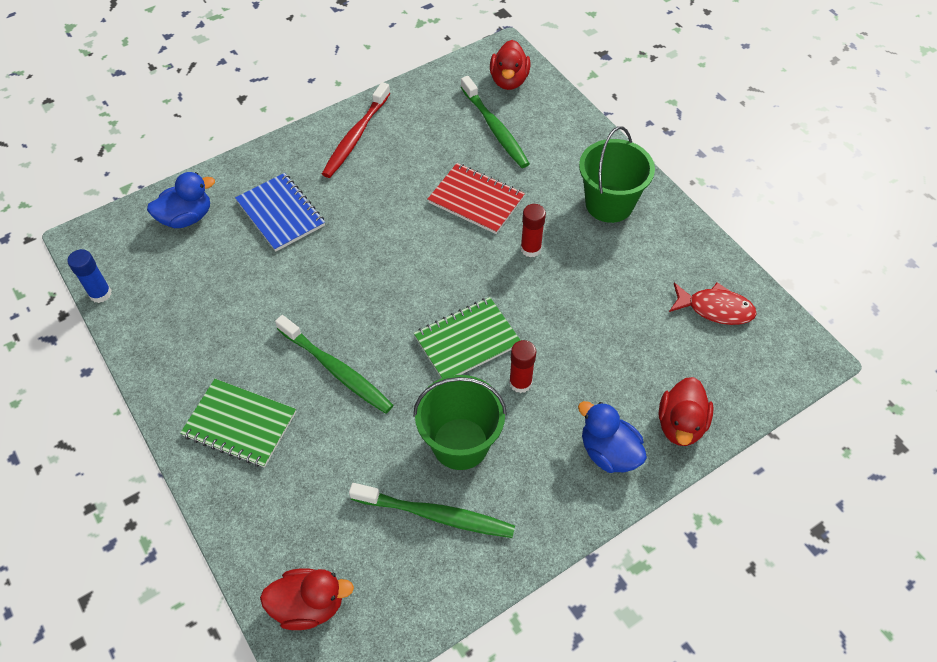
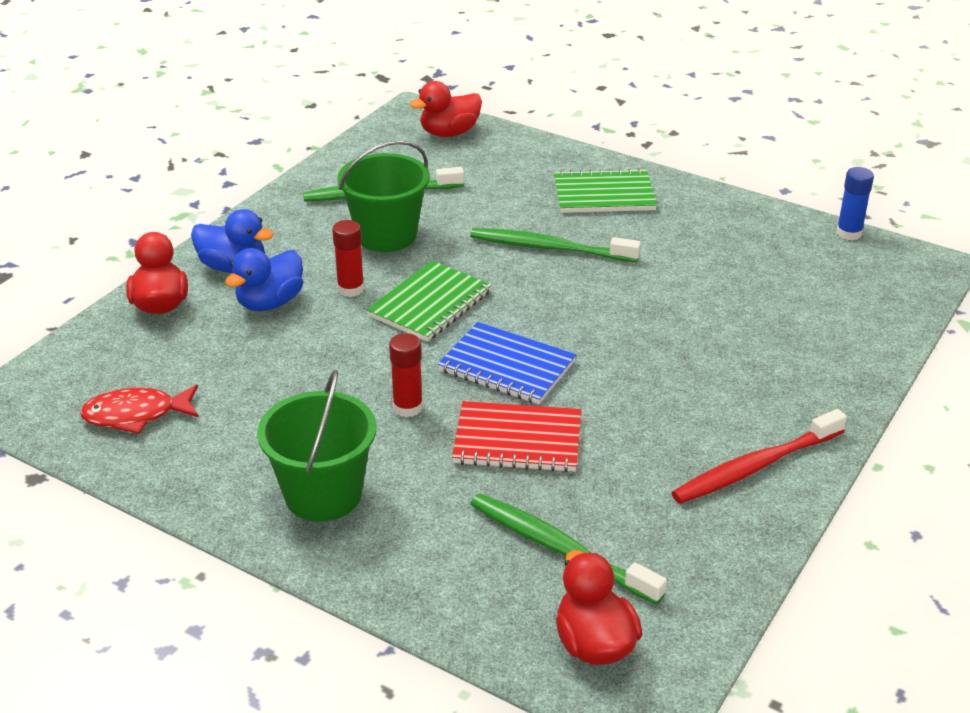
camera: 155 degrees right, 20 degrees down
(187, 217) = (853, 314): blue duck -> blue duck (270, 303)
(281, 213) = (751, 350): blue notebook -> blue notebook (507, 366)
(356, 136) = (755, 467): red toothbrush -> red toothbrush turned 120 degrees counterclockwise

